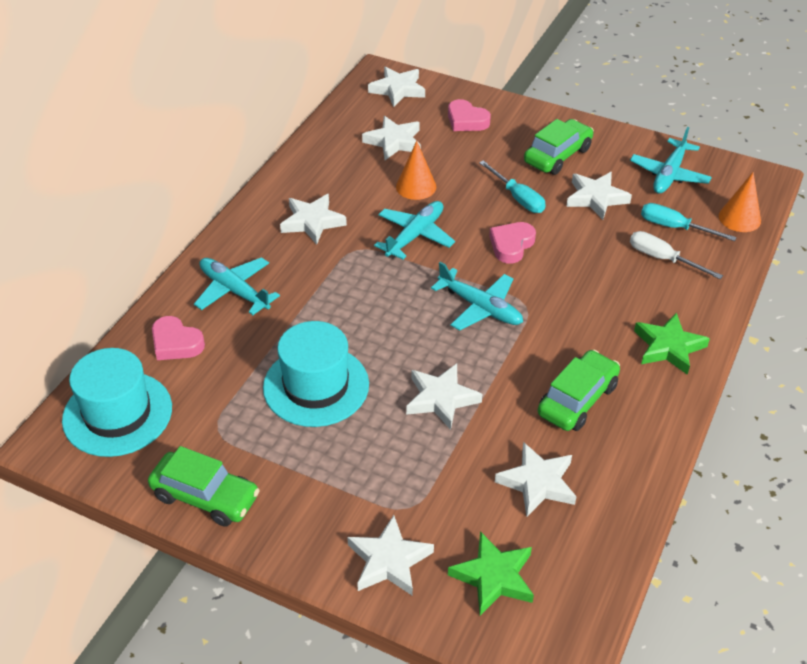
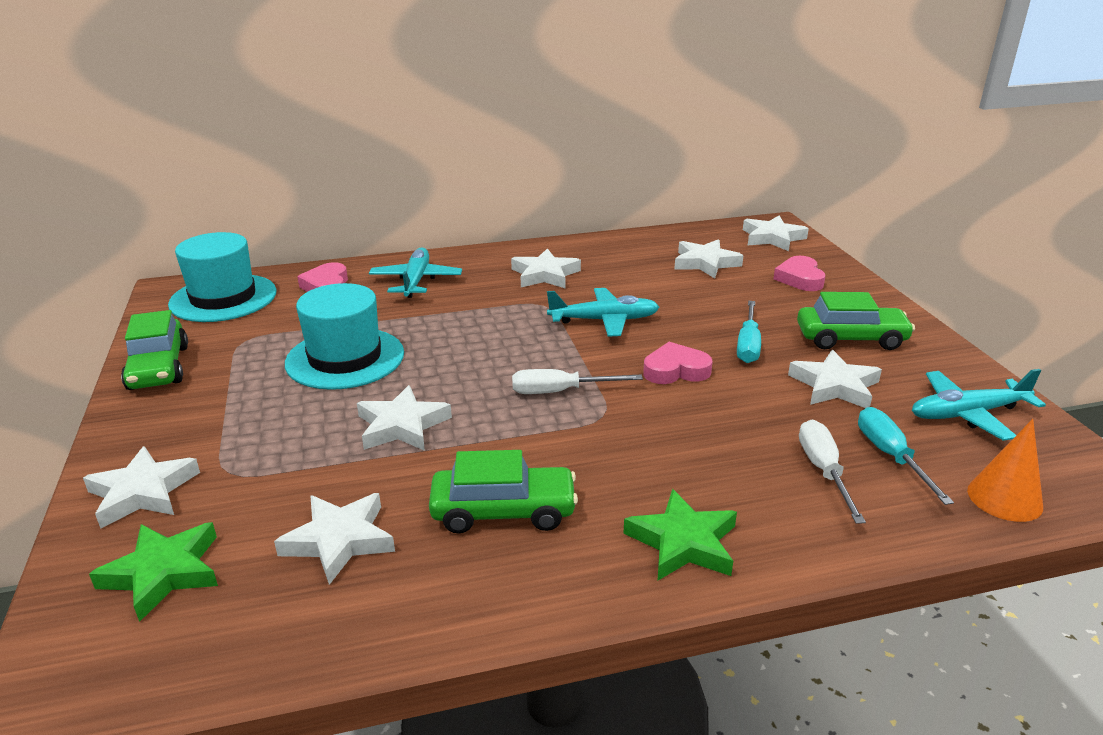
camera: 50 degrees right, 15 degrees down
(416, 186) = (668, 294): orange cone -> none
(480, 307) = (560, 391): turquoise plane -> white screwdriver

